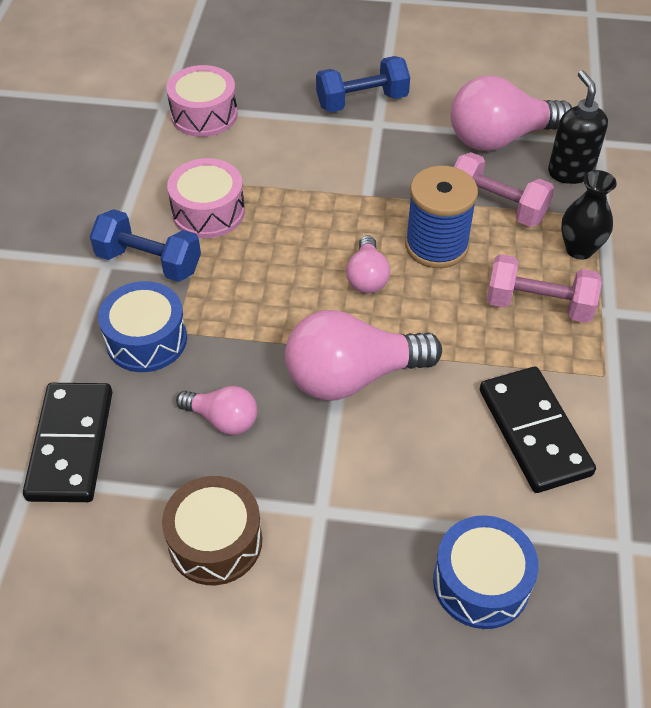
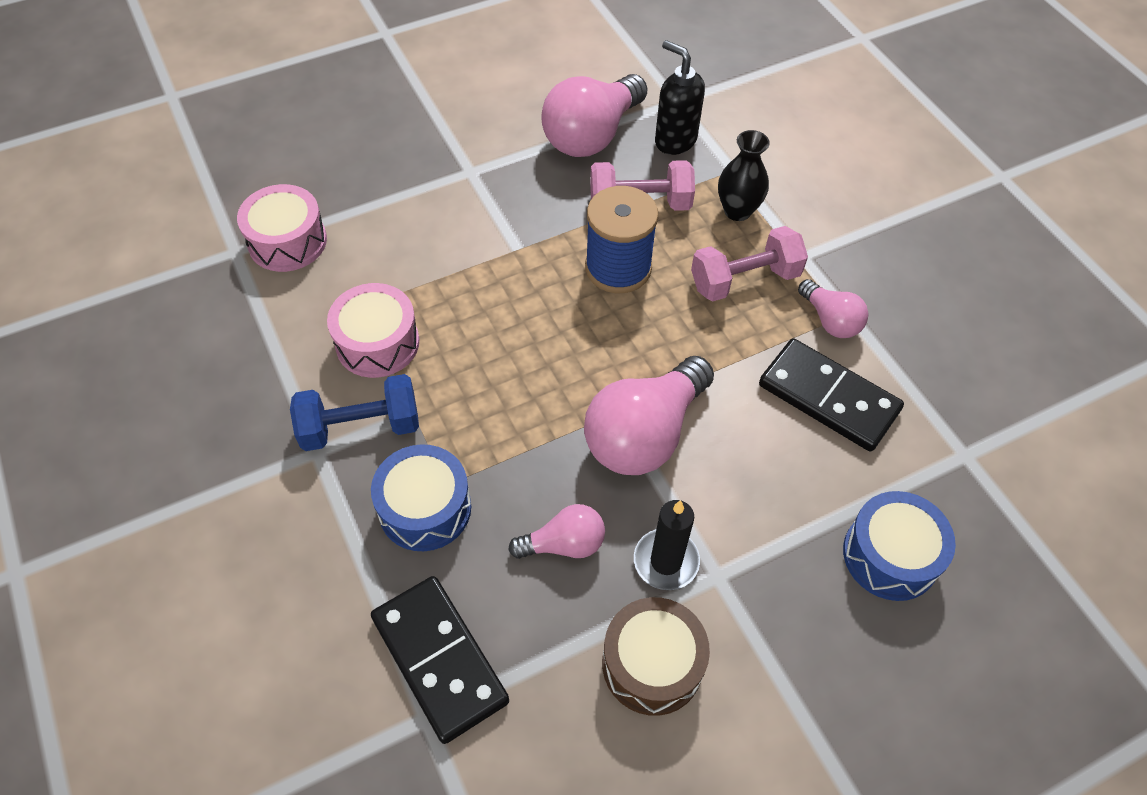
camera: 35 degrees left, 5 degrees up
(289, 476) = (666, 561): none -> black candle
(362, 101) = (436, 155): blue dumbbell -> none
(367, 277) = (581, 330): pink light bulb -> pink light bulb (830, 320)

